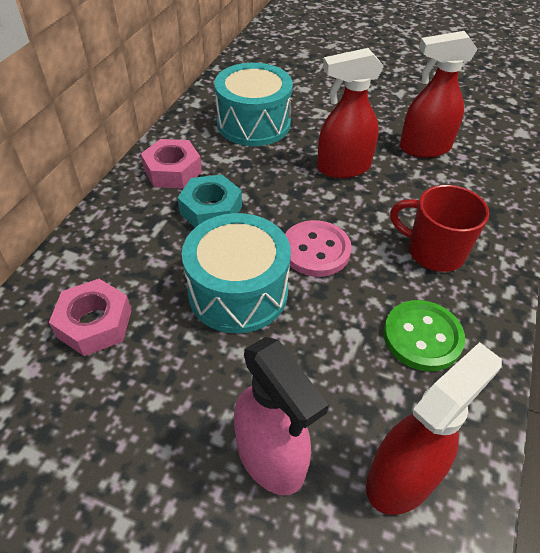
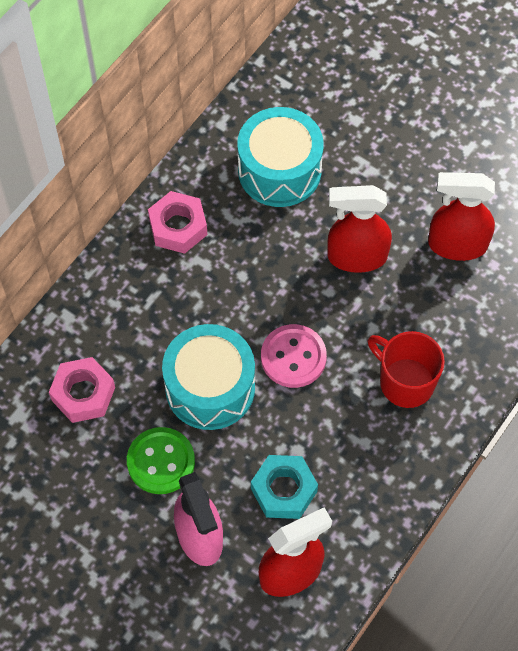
camera: 15 degrees right, 15 degrees up
(211, 210) = (206, 287): turquoise nut -> turquoise nut (284, 490)
(422, 337) = (355, 466): green button -> green button (161, 462)

